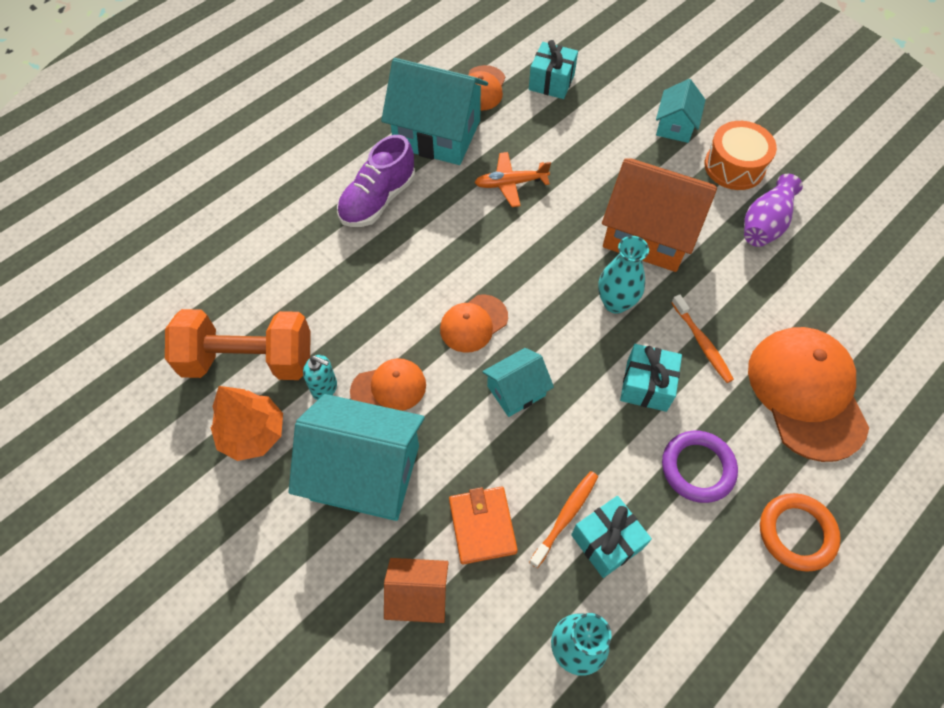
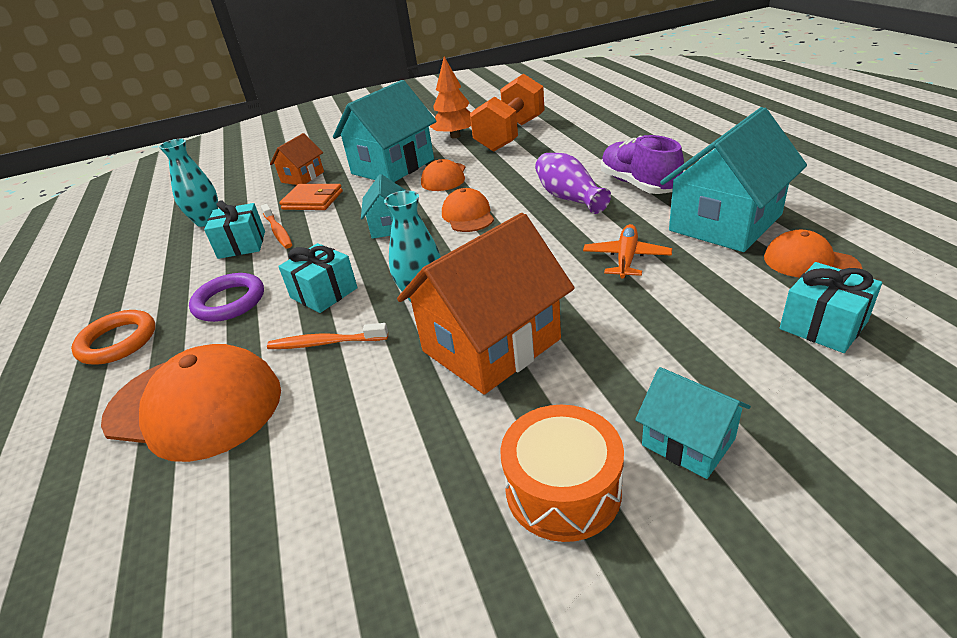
camera: 120 degrees right, 25 degrees down
(325, 388) = (466, 157): turquoise soap dispenser -> none
(765, 224) = (428, 477): purple vase -> purple vase (569, 198)

